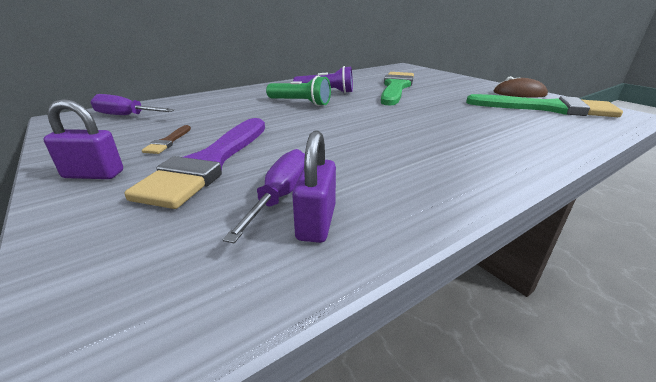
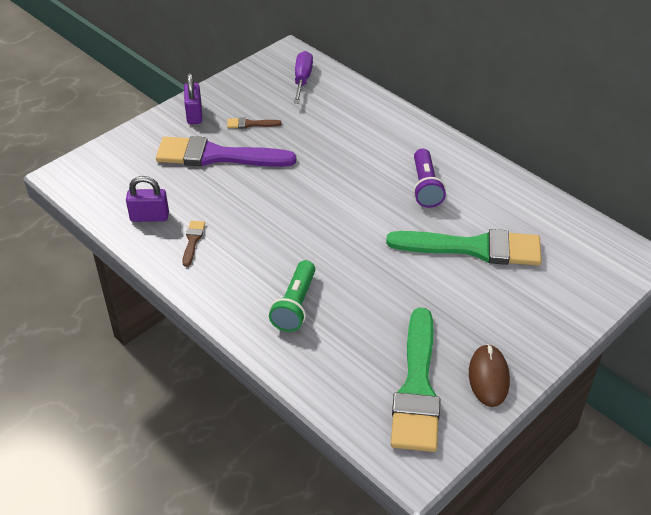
camera: 80 degrees right, 15 degrees up
(281, 196) = (176, 198): purple screwdriver -> none
(300, 103) = (373, 173): green flashlight -> green flashlight (295, 305)
(381, 186) = (193, 241): none -> brown brush

